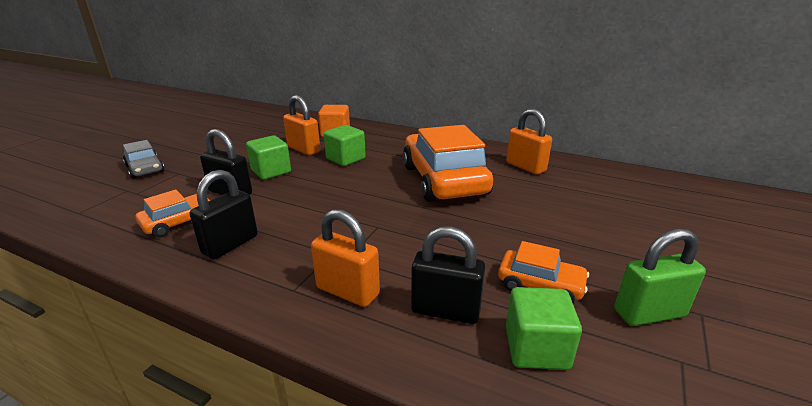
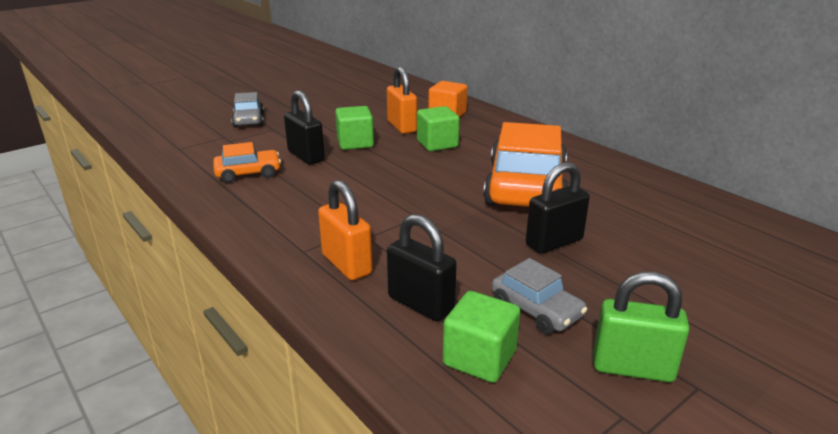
camera: 25 degrees right, 0 degrees up
(230, 245) = (277, 202): black padlock -> black padlock (554, 242)
(525, 167) = (639, 192): orange padlock -> none
(540, 285) = (536, 309): orange car -> grey car

